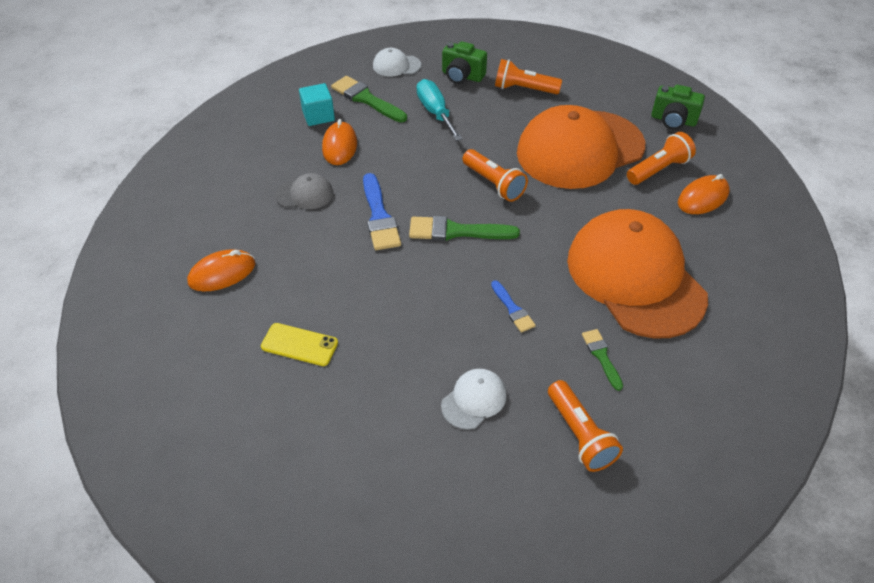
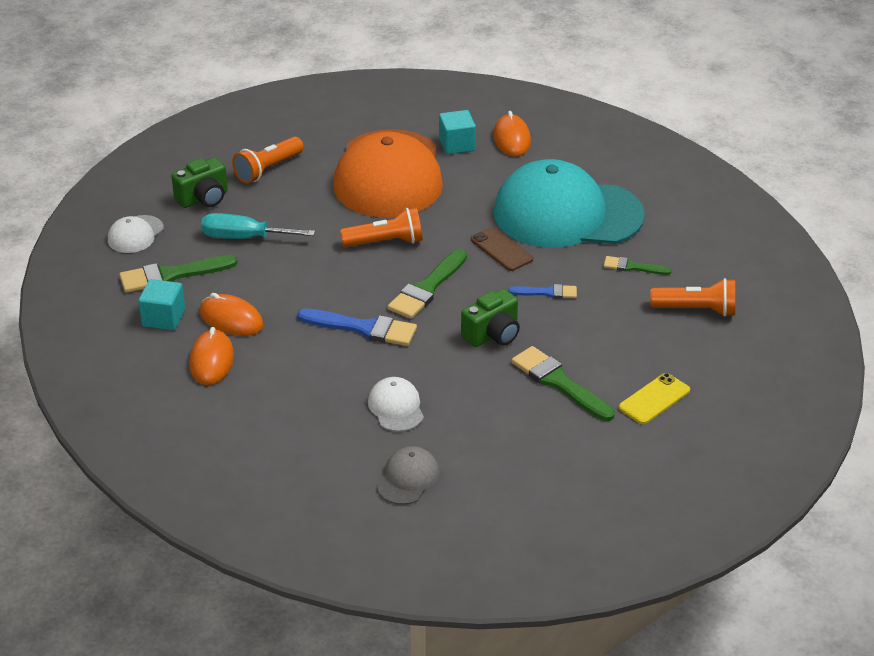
camera: 60 degrees left, 10 degrees down
(222, 273) = (348, 458): orange mouse -> orange mouse (212, 361)
(299, 344) = (486, 432): yellow phone -> yellow phone (654, 399)
(304, 194) = (283, 367): grey cap -> grey cap (408, 478)
(395, 368) = (559, 382): none -> green brush
(474, 400) = (624, 351): white cap -> white cap (396, 407)
(545, 255) = (501, 249): none -> brown phone
(635, 277) = (567, 214): orange cap -> turquoise cap
(658, 169) = (457, 145): orange flashlight -> turquoise cube
(673, 120) = (403, 108): green camera -> green camera (493, 335)

